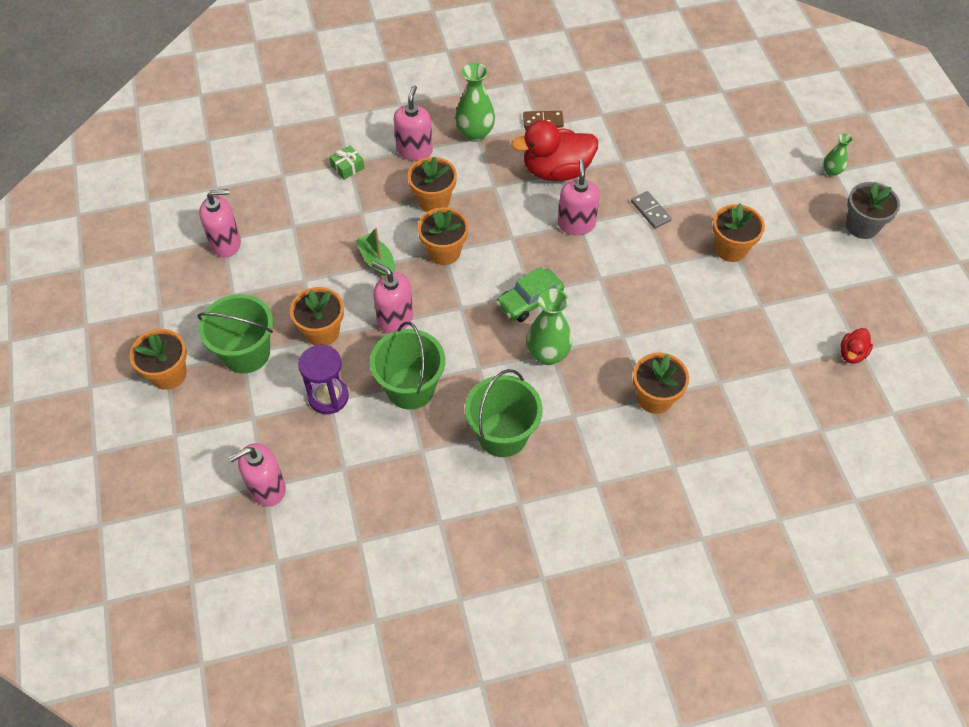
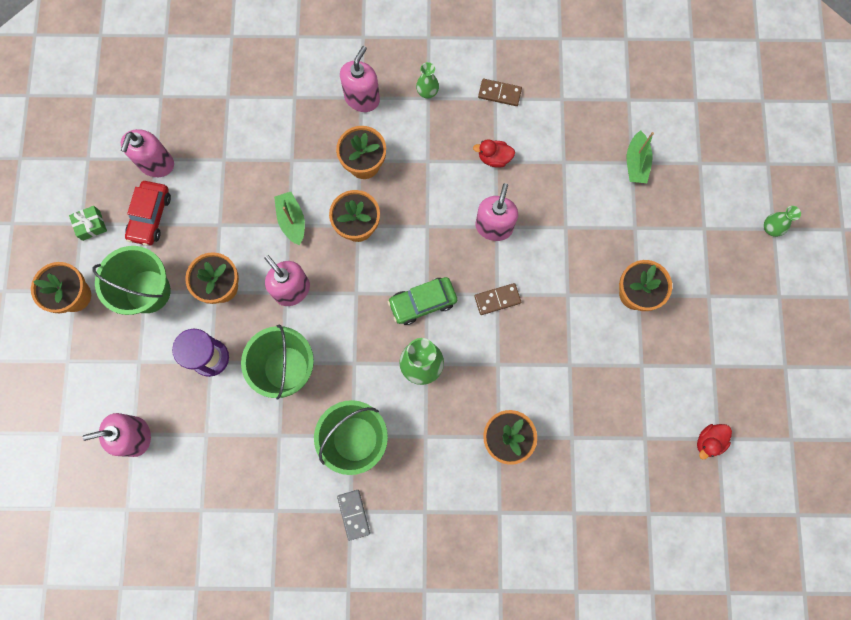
camera: 15 degrees right, 20 degrees up
(226, 243) = (156, 164): pink soap dispenser -> pink soap dispenser turned 105 degrees clockwise
(231, 288) = (150, 216): none -> red car
(347, 167) = (292, 102): green gift -> green gift (91, 225)
(475, 133) = (427, 92): green vase -> green vase, size x0.56
(556, 171) = (494, 158): red duck -> red duck, size x0.47
(601, 282) = (497, 299): none -> brown domino
(650, 211) = (571, 230): grey domino -> grey domino (353, 514)
(689, 148) = (636, 163): none -> green boat
(862, 226) = (776, 301): grey flower pot -> none

